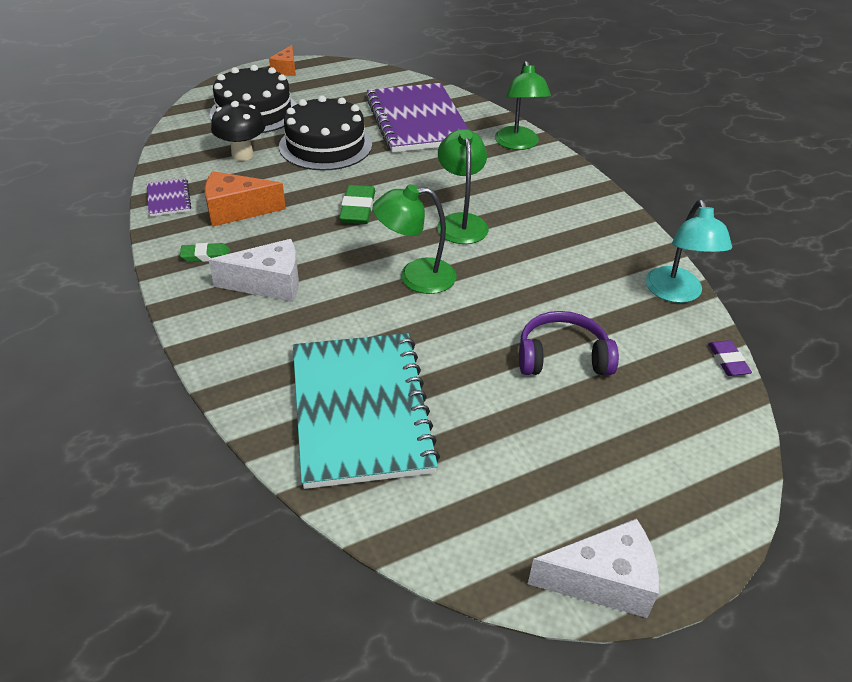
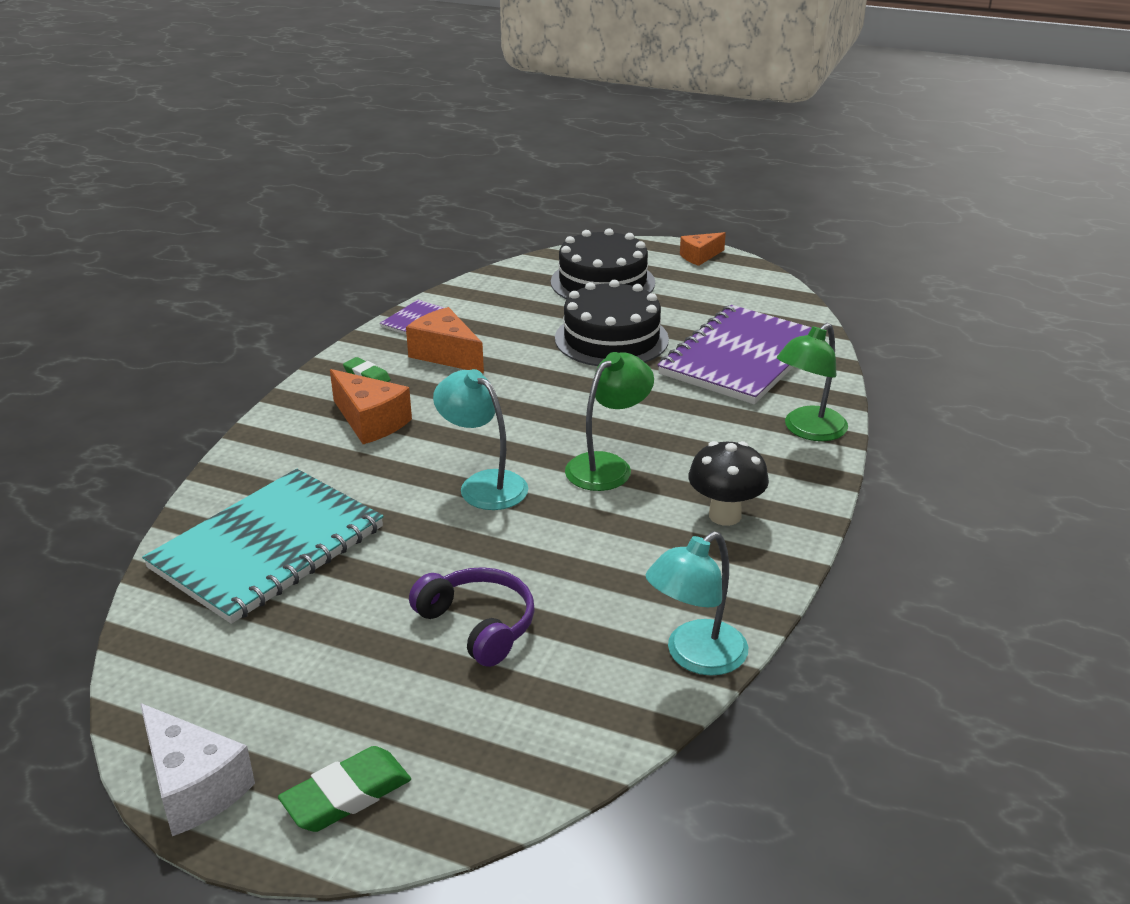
camera: 50 degrees right, 10 degrees down
(242, 155) = (528, 313): black mushroom -> black mushroom (725, 515)
(269, 284) = (370, 421): white cheese -> orange cheese
(358, 209) = (539, 405): green eraser -> green eraser (346, 795)
(415, 277) = (483, 484): green lamp -> turquoise lamp
(728, 361) = (622, 745): purple eraser -> none

